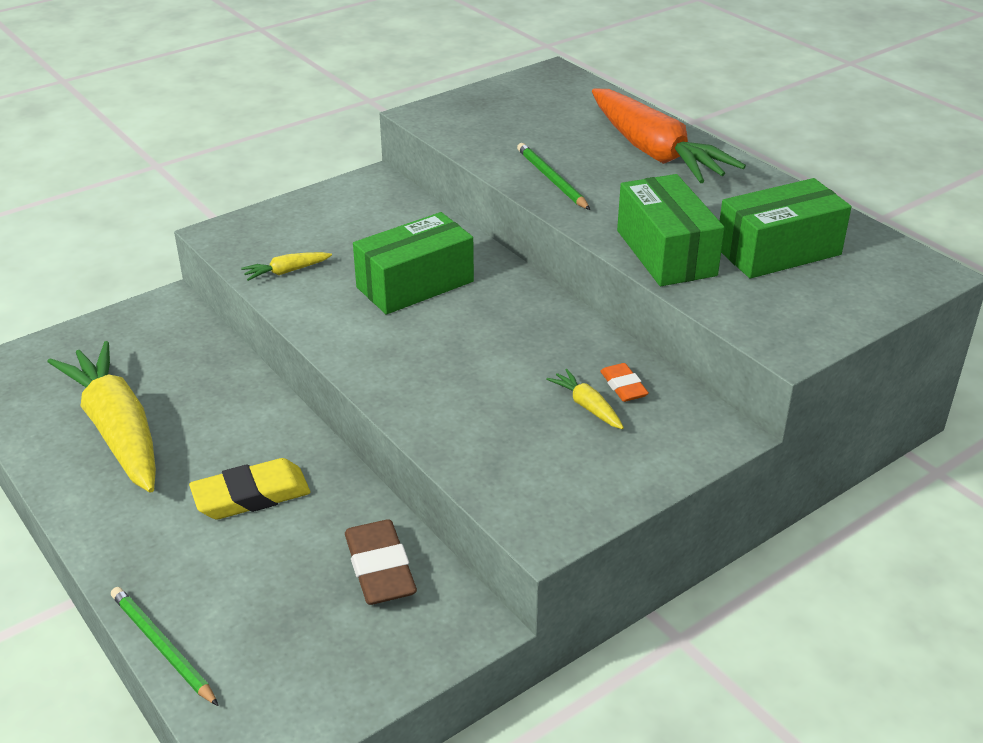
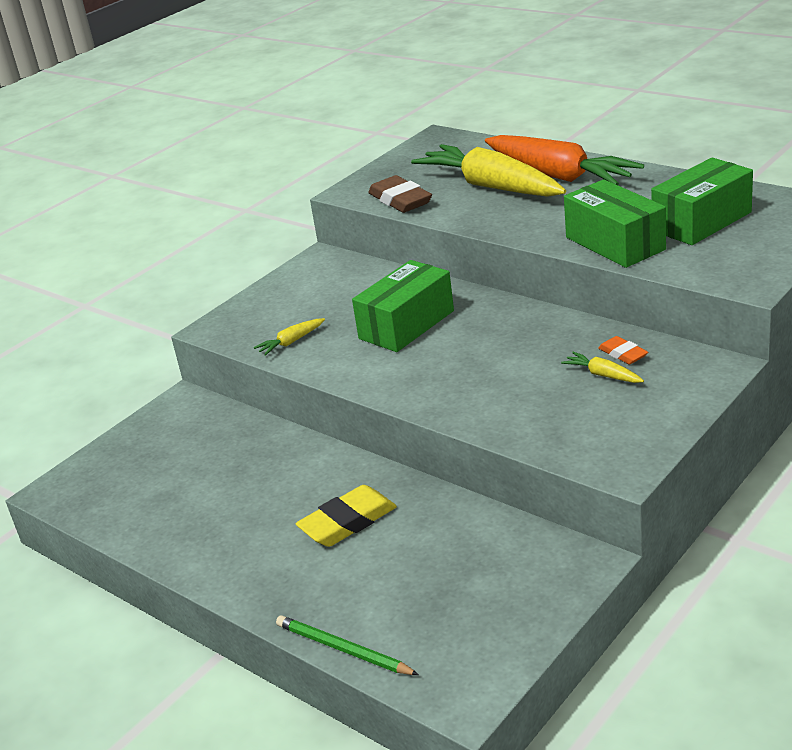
camera: 10 degrees left, 5 degrees down
(117, 430) = (200, 505): yellow carrot -> yellow carrot (491, 186)
(380, 568) = (488, 544): brown eraser -> brown eraser (400, 200)
(551, 179) = (488, 214): green pencil -> none

